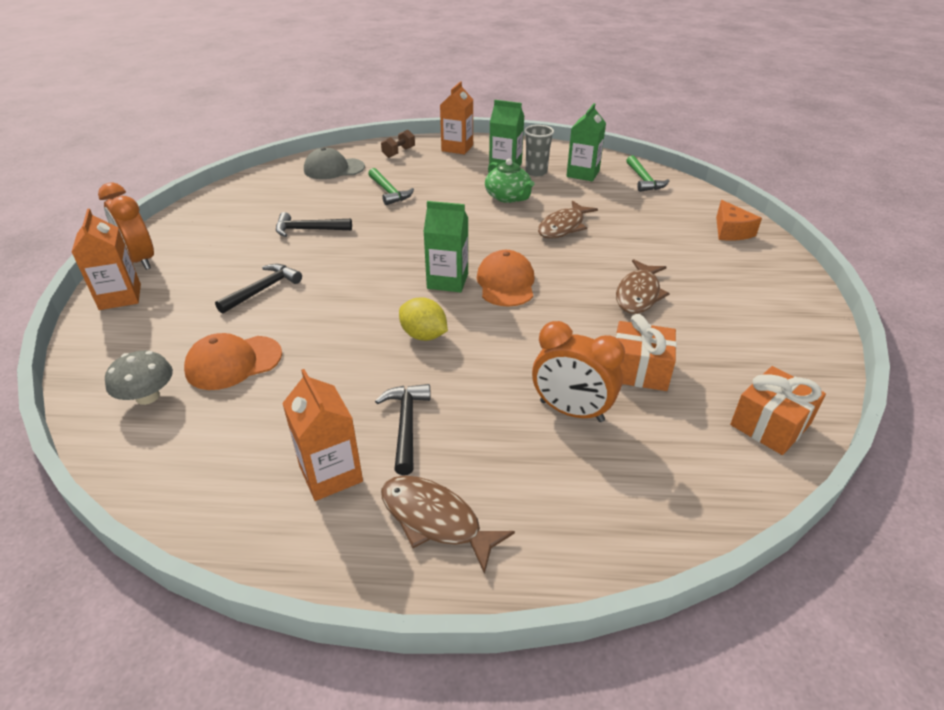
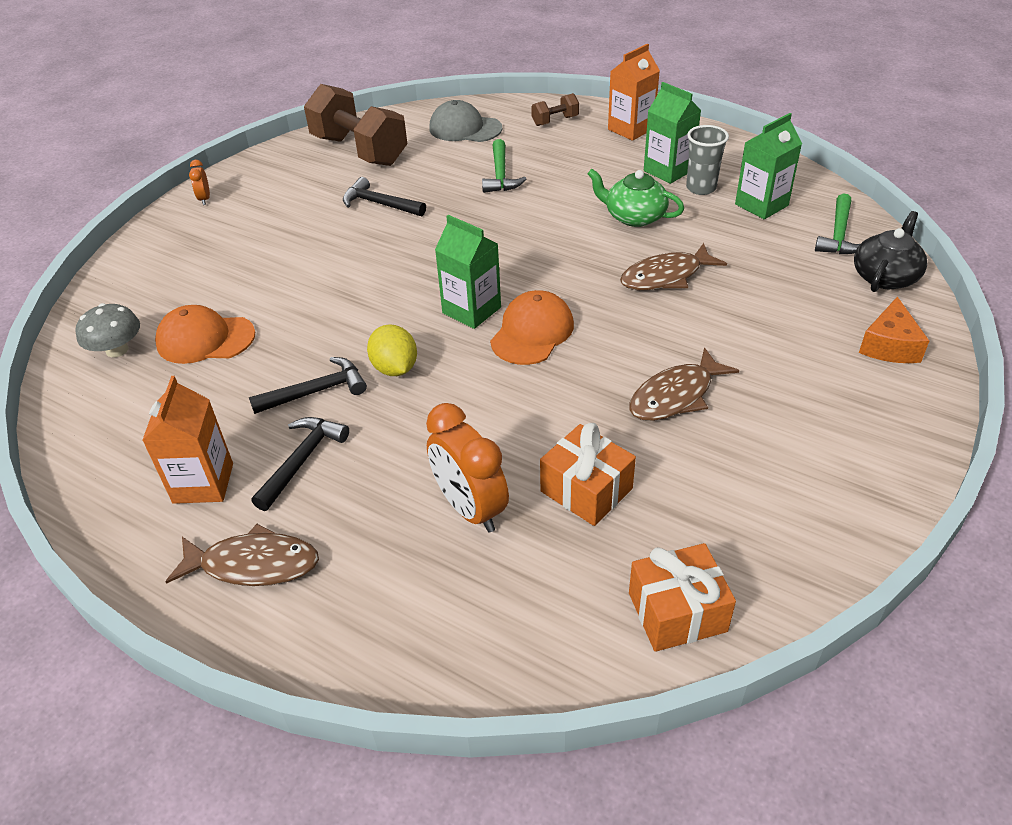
camera: 30 degrees right, 5 degrees up
(120, 297) = (162, 236): orange carton -> none
(140, 260) = (204, 199): orange clock -> orange clock, size x0.47
(258, 198) = (359, 150): none -> brown dumbbell
(263, 289) = (286, 265): black hammer -> black hammer (316, 391)
(435, 520) = (253, 564): brown fish -> brown fish turned 120 degrees clockwise
(508, 197) = (634, 216): green teapot -> green teapot turned 120 degrees clockwise
(691, 196) = (885, 276): none -> black teapot

